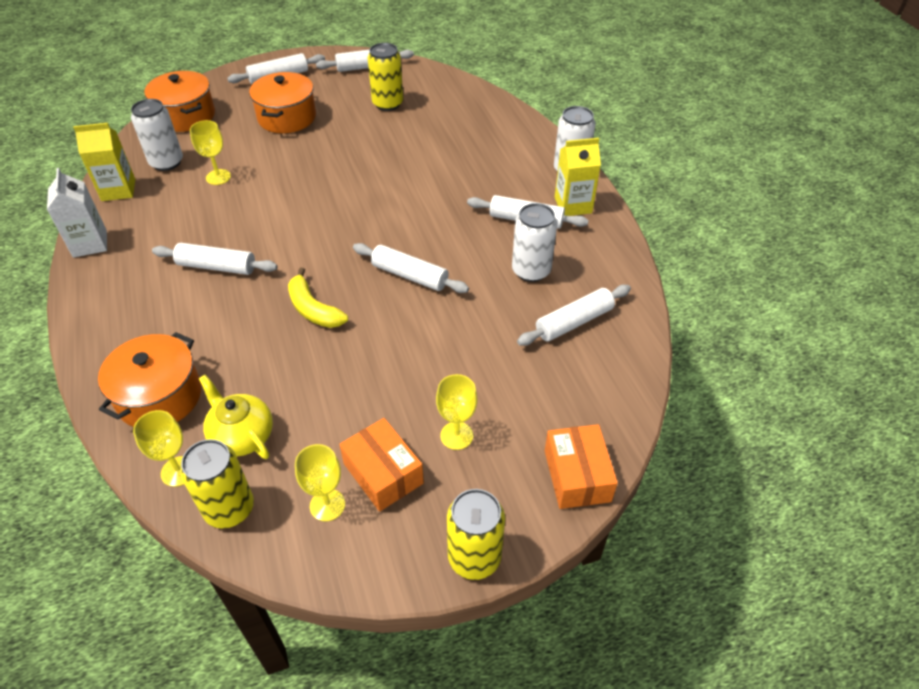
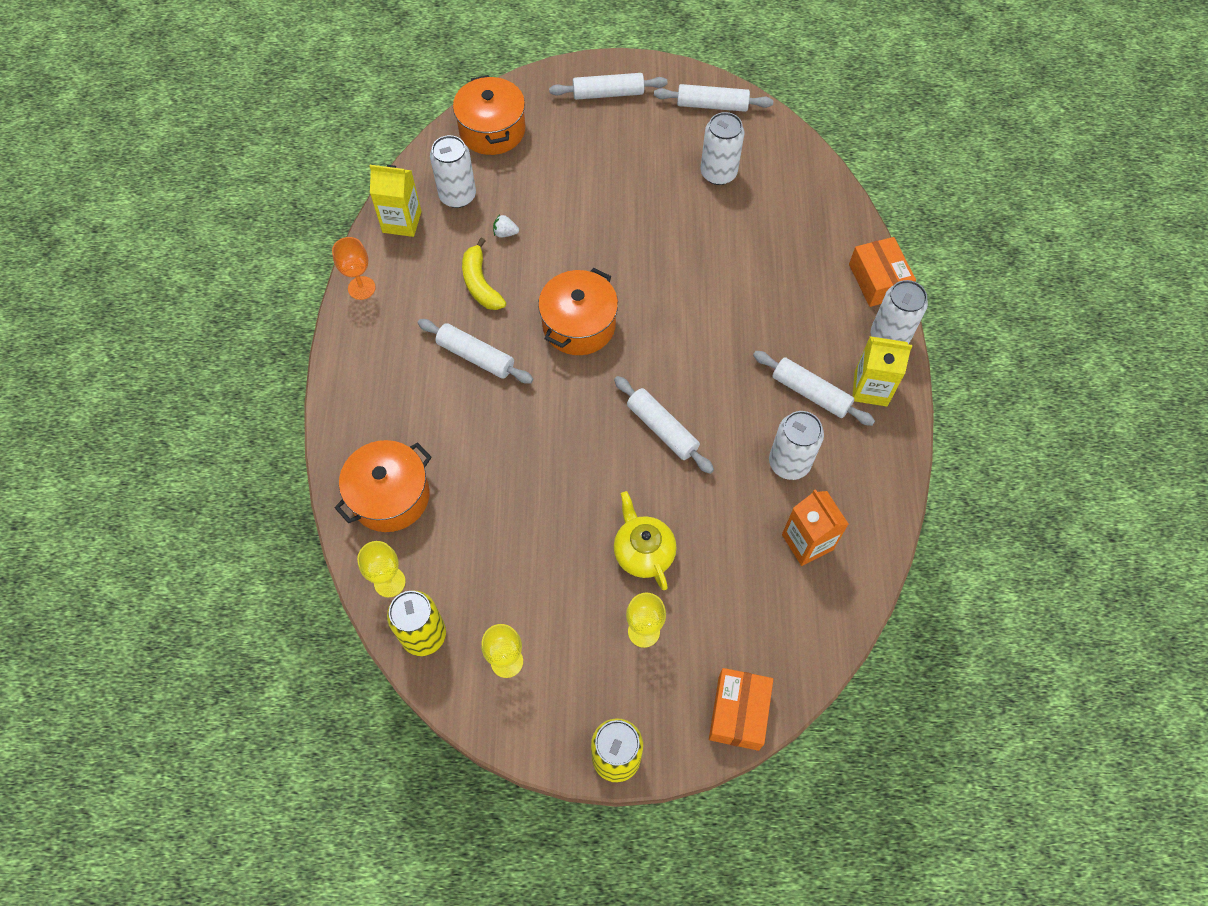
camera: 20 degrees right, 15 degrees up
(90, 244) = (361, 288): white carton -> orange goblet
(218, 177) = (505, 233): yellow goblet -> white strawberry
(242, 435) = (452, 564): yellow teapot -> yellow teapot (643, 552)
(287, 117) = (600, 163): orange pot -> orange pot (579, 325)
(313, 309) = (555, 441): yellow banana -> yellow banana (481, 283)
(383, 473) = (564, 647): orange box -> orange box (878, 280)
(387, 104) = (718, 173): yellow can -> white can
(574, 322) = (807, 542): white rolling pin -> orange carton

